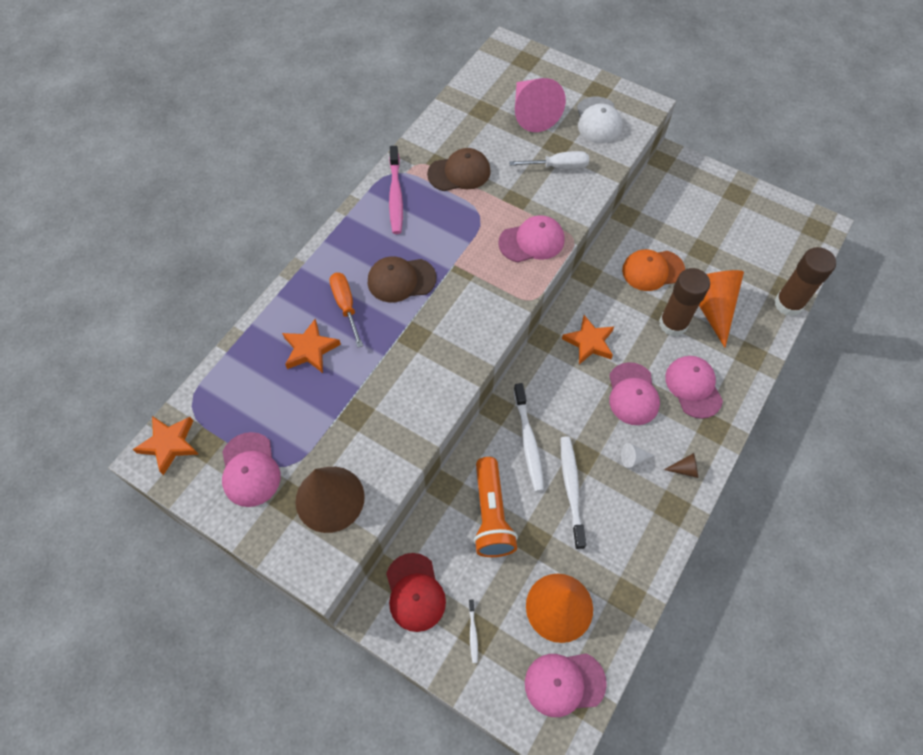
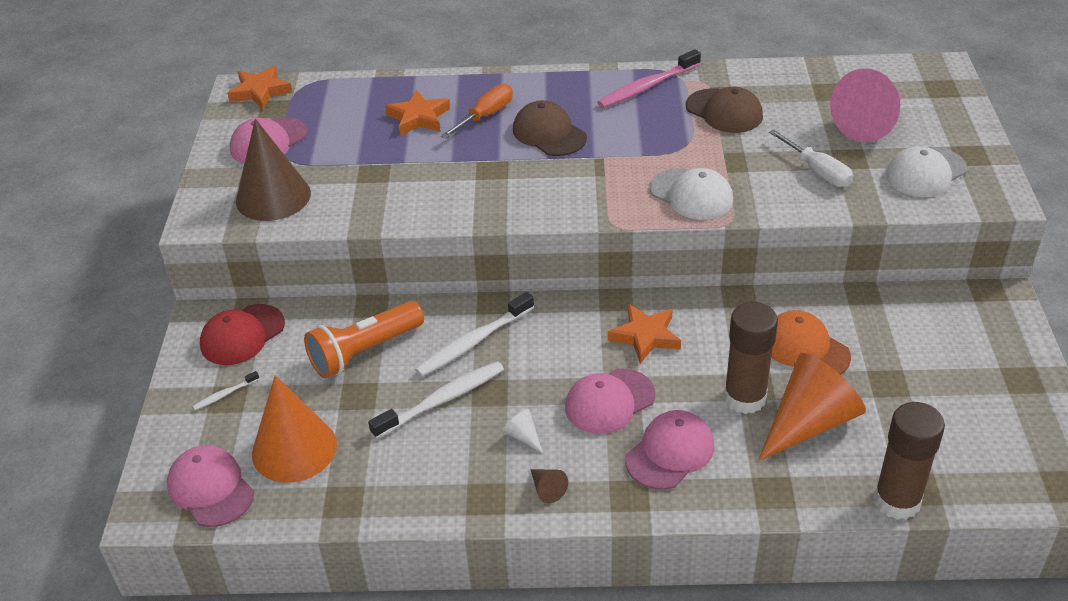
camera: 60 degrees right, 20 degrees down
(532, 241) = (691, 194): pink cap -> white cap

